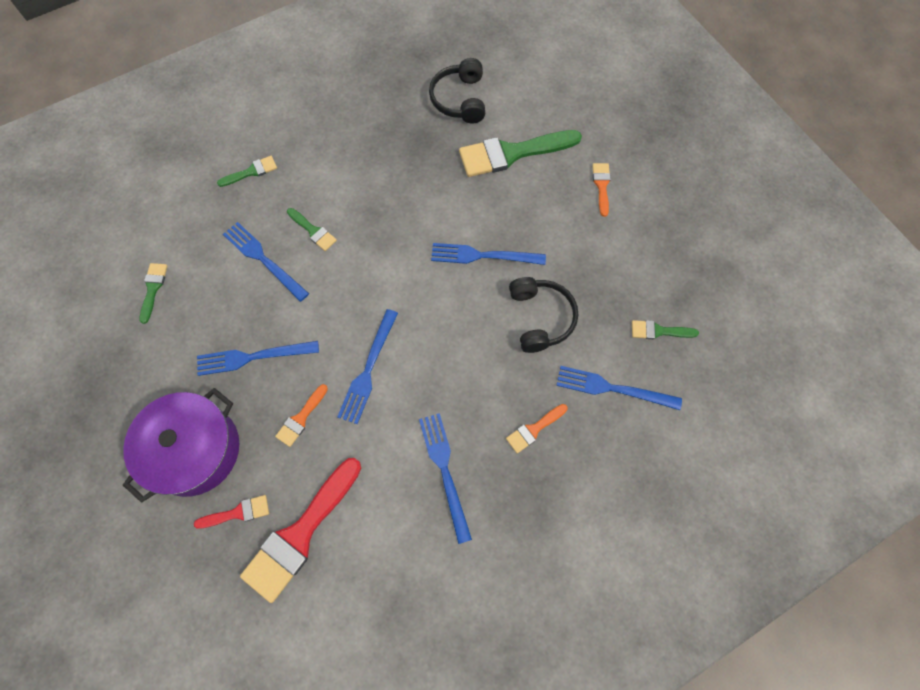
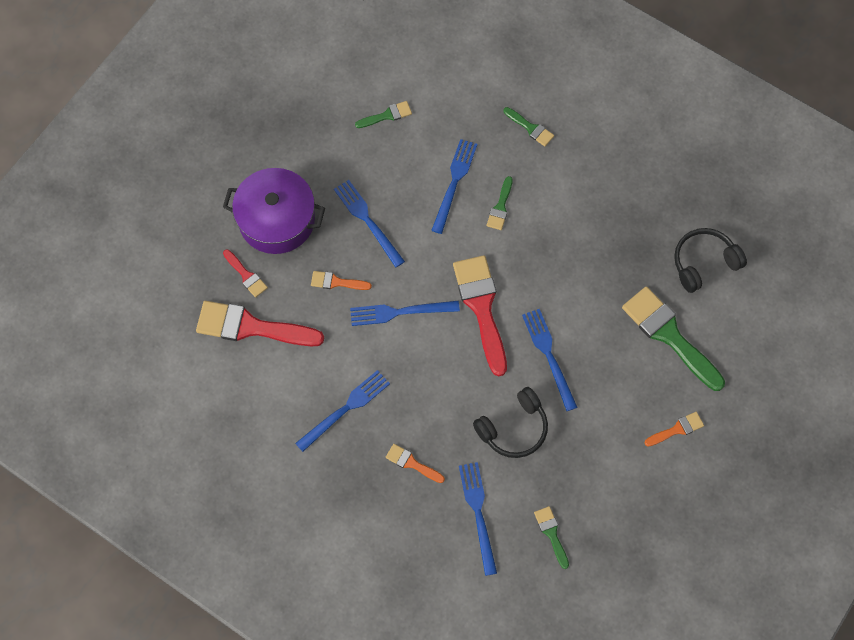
camera: 65 degrees right, 0 degrees up
(405, 292) = (481, 308): none -> red brush

